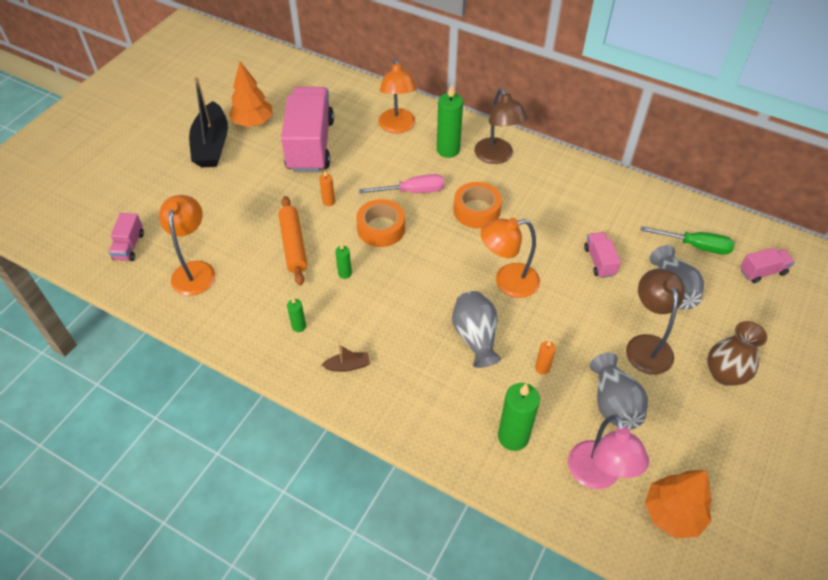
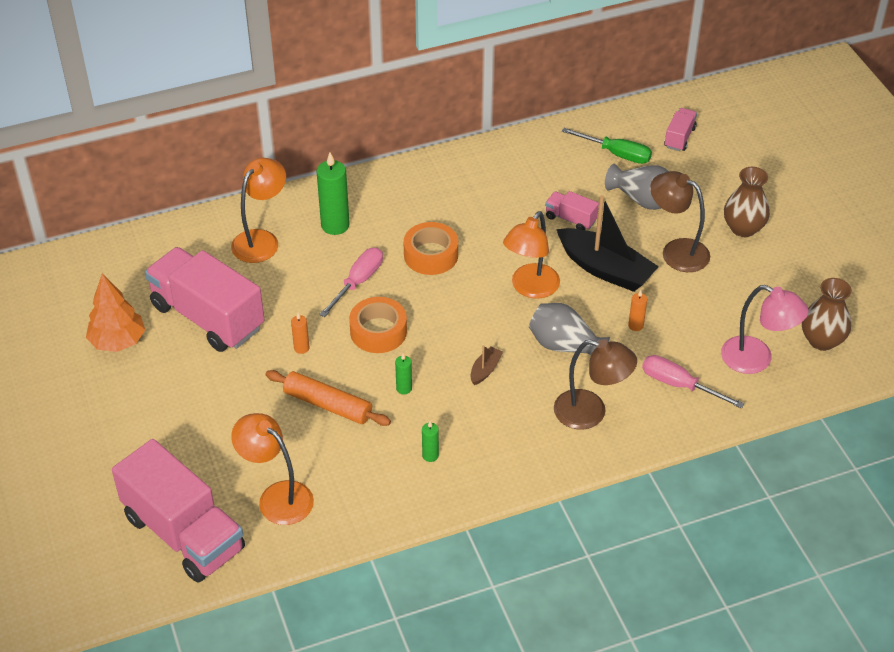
camera: 50 degrees left, 5 degrees down
(129, 246) = (184, 533): pink truck -> pink truck, size x2.26
(212, 145) = (111, 392): black boat -> black boat (605, 269)
(347, 366) = (508, 446): brown boat -> brown boat (485, 370)
(397, 127) = (261, 240): orange lamp -> orange lamp turned 90 degrees counterclockwise
(497, 157) = (383, 199): brown lamp -> brown lamp (591, 413)
(513, 437) = (679, 385): green candle -> pink screwdriver
(613, 403) = (707, 307): grey vase -> none
(672, 513) = (822, 340): orange tree -> brown vase
(695, 246) = (616, 154): green screwdriver -> green screwdriver turned 60 degrees clockwise

